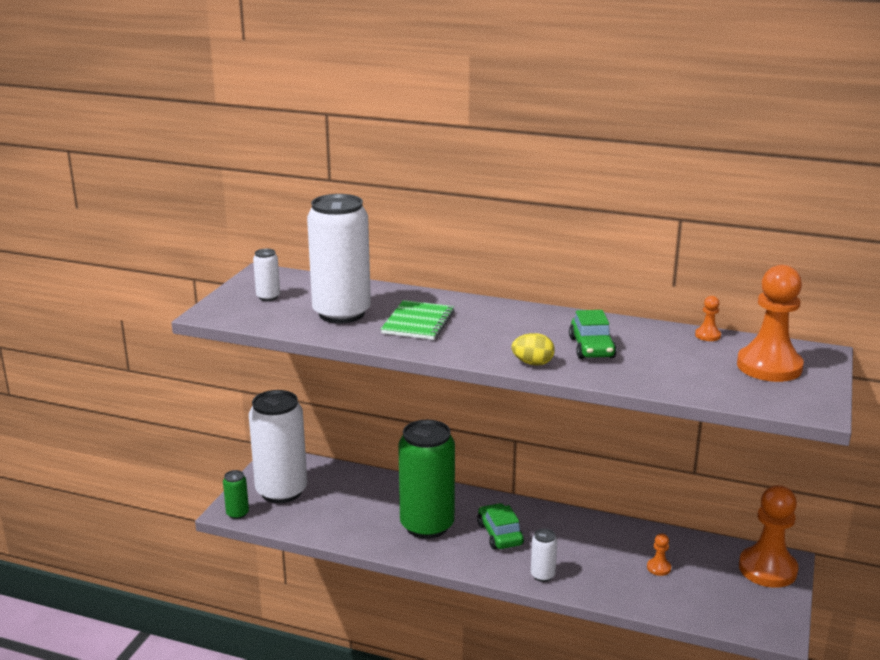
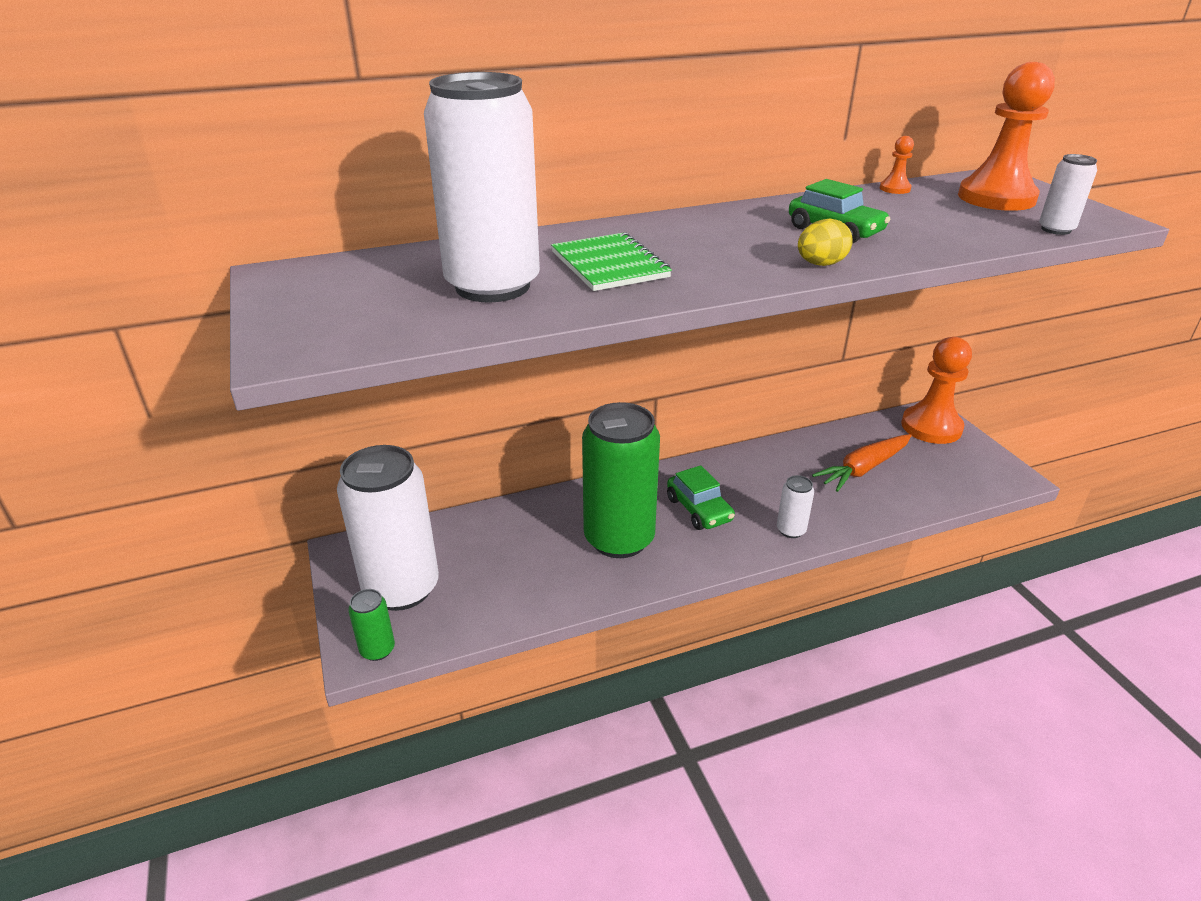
camera: 40 degrees left, 10 degrees up
(268, 297) = (343, 300): white can -> white can (1056, 229)
(500, 534) = (699, 509): green car -> green car turned 150 degrees counterclockwise
(658, 568) = (863, 469): orange pawn -> orange carrot

